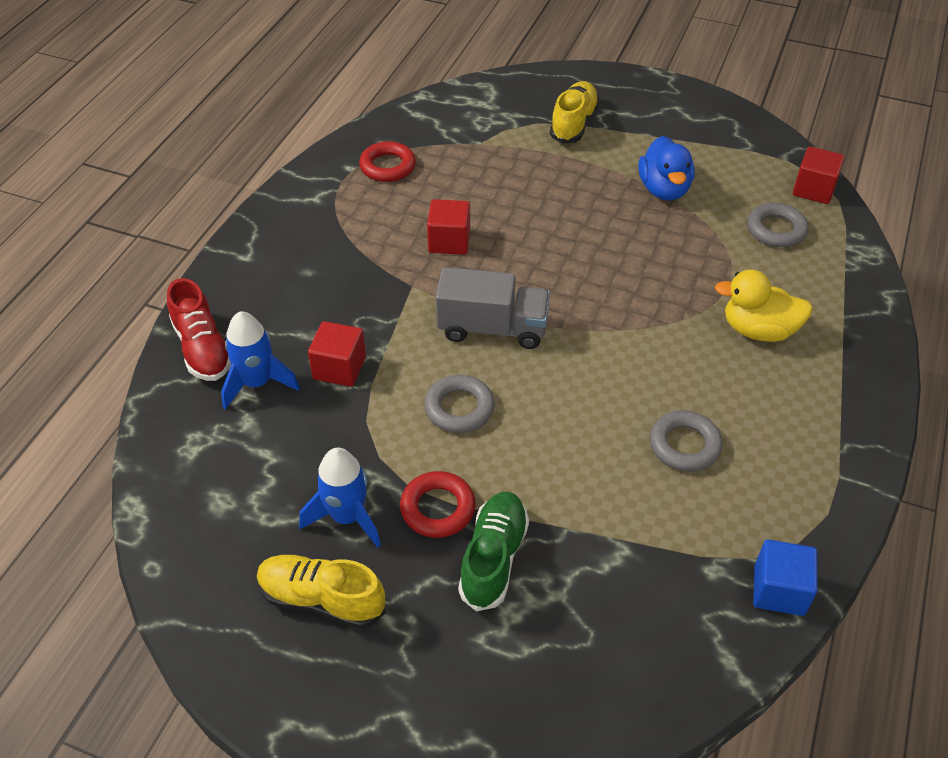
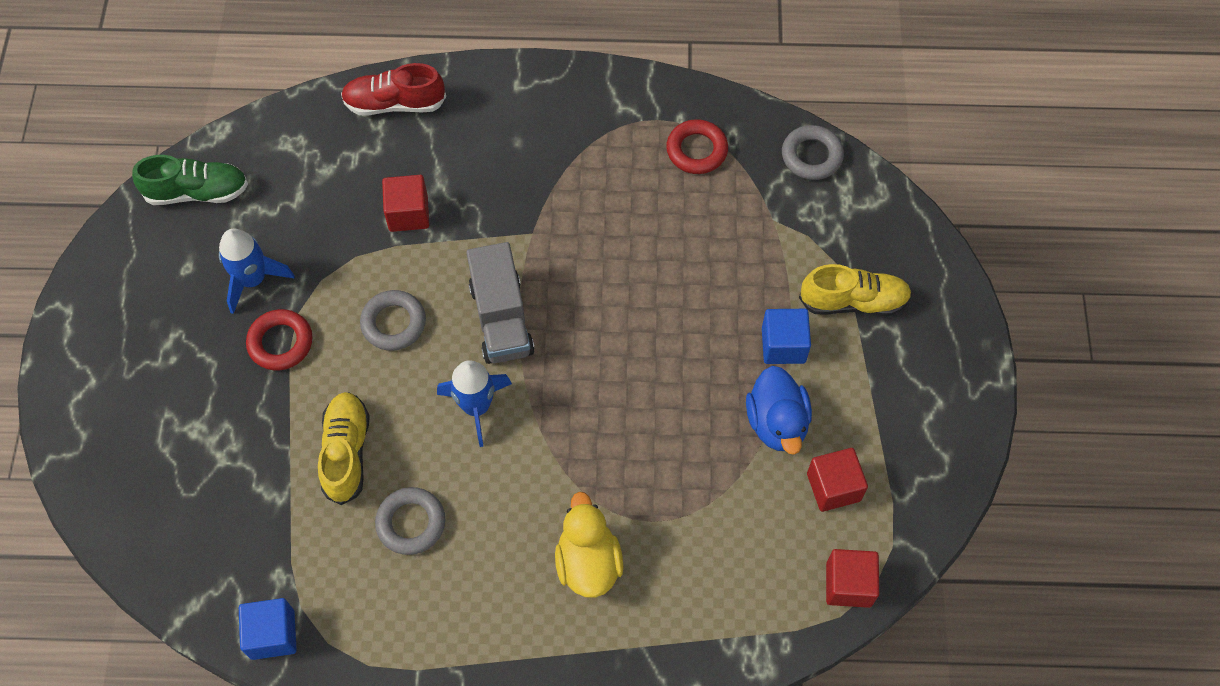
camera: 70 degrees right, 15 degrees up
(203, 349) = (394, 103): red shoe -> red shoe turned 45 degrees clockwise
(258, 383) = (370, 160): blue rocket -> blue rocket (476, 407)
(321, 599) = (173, 291): yellow shoe -> yellow shoe (346, 452)
(449, 241) = (606, 243): red cube -> red cube (833, 487)
(493, 558) = (243, 400): green shoe -> green shoe (197, 192)
(596, 168) = (783, 345): none -> blue cube
(664, 189) = (777, 423): blue duck -> blue duck turned 75 degrees counterclockwise
(776, 230) = (757, 554): grey ring -> grey ring (811, 156)

